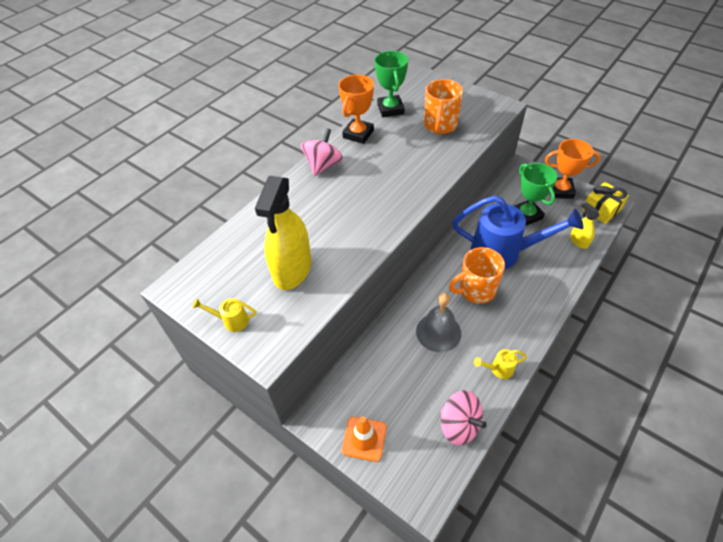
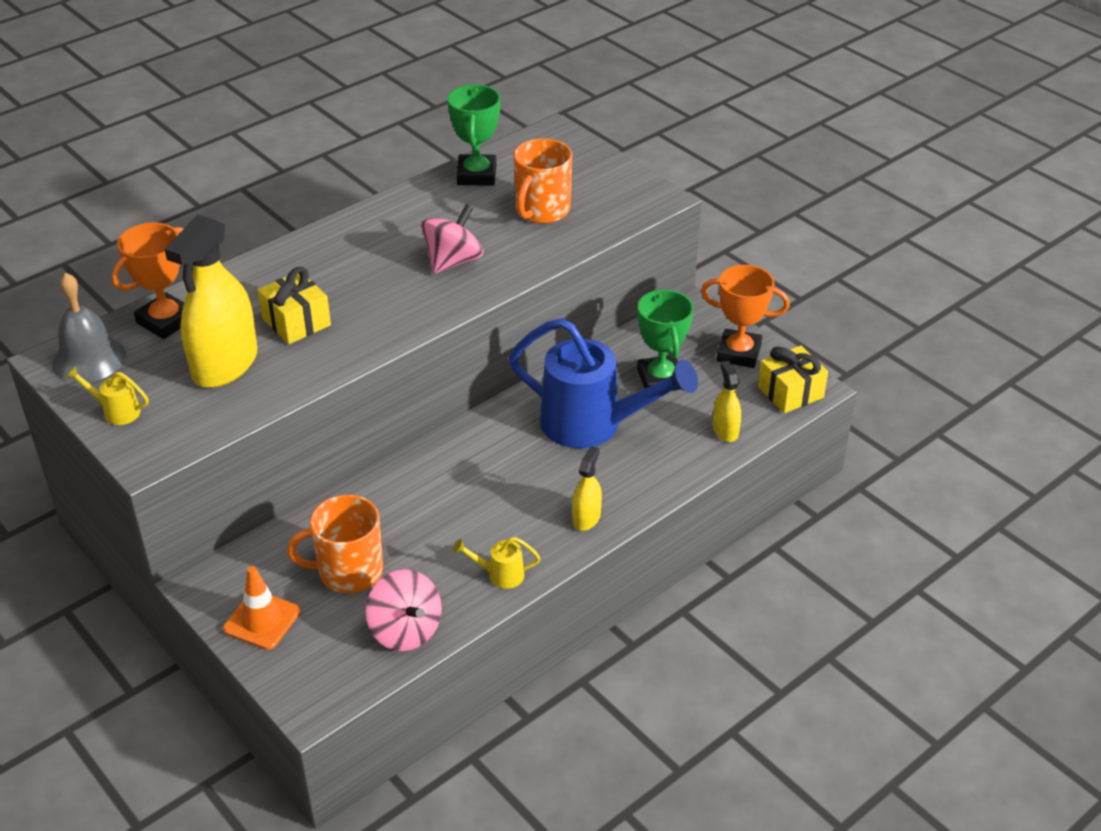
camera: 10 degrees right, 10 degrees down
(323, 165) = (333, 239): pink spinning top -> pink spinning top (453, 261)
(325, 228) = (296, 322): none -> yellow gift
(358, 134) = (408, 203): orange trophy -> orange trophy (166, 321)
(438, 332) = (434, 512): grey bell -> grey bell (89, 359)
(476, 290) = (521, 468): orange mug -> orange mug (348, 571)
(530, 317) = (586, 518): none -> yellow spray bottle

